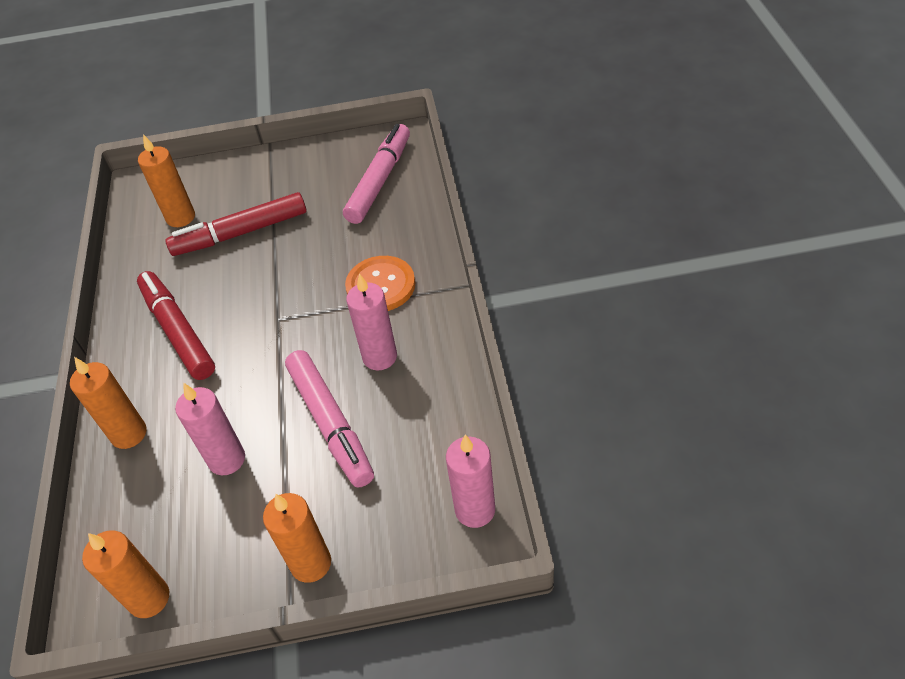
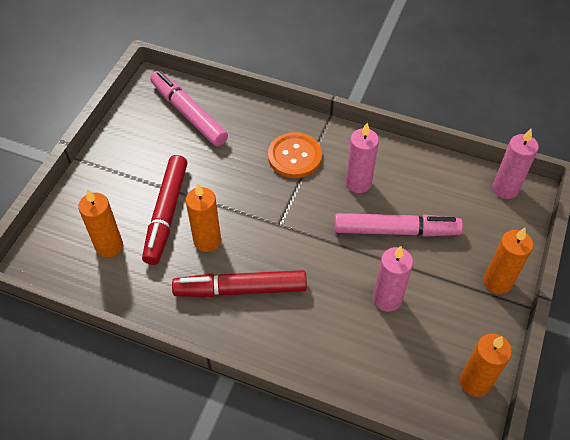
camera: 65 degrees left, 5 degrees up
(129, 434) = (322, 353): orange candle -> orange candle (207, 241)

